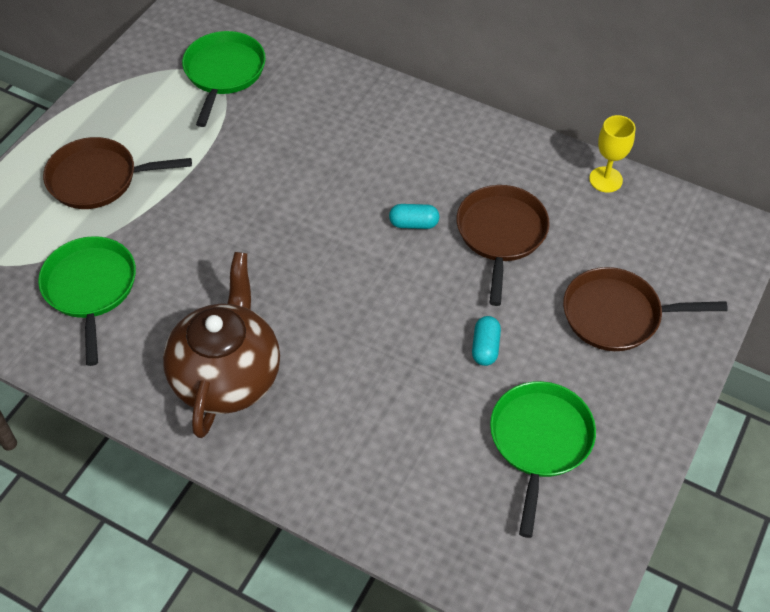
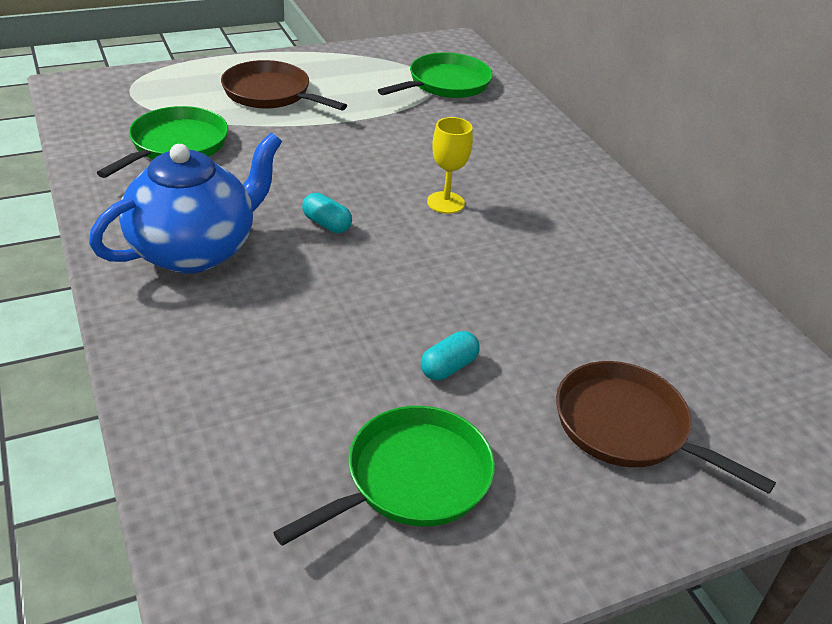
camera: 35 degrees right, 15 degrees down
(227, 376) = (195, 250): brown teapot -> blue teapot
(413, 224) = (490, 243): turquoise capsule -> turquoise capsule (326, 224)
(501, 234) = (569, 294): brown pan -> none
(605, 179) = (735, 314): yellow goblet -> yellow goblet (445, 202)

